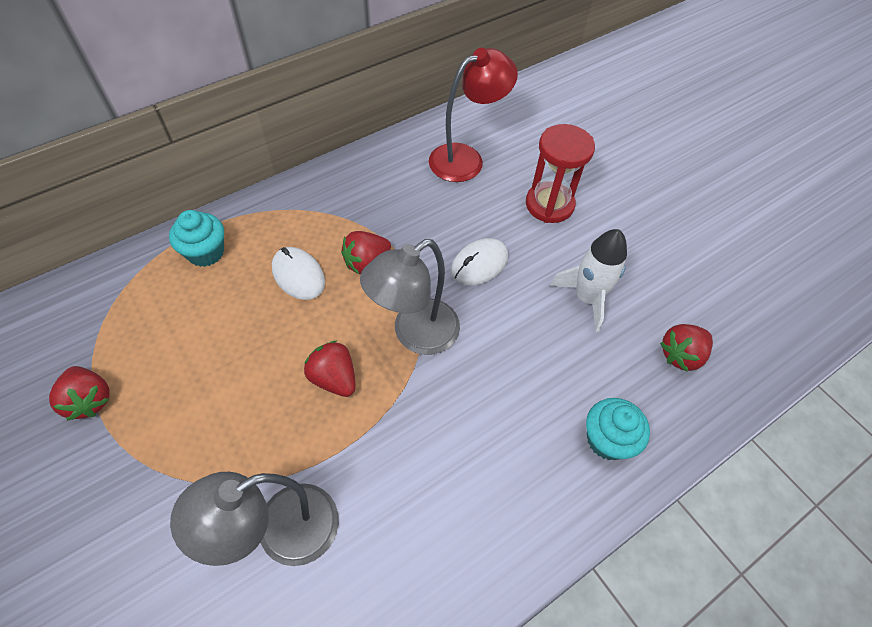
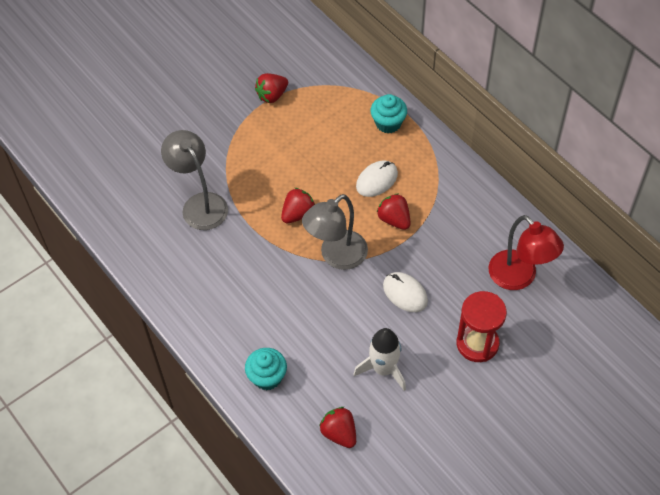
camera: 90 degrees right, 0 degrees up
(415, 334) = (336, 256): grey lamp -> grey lamp turned 90 degrees counterclockwise

